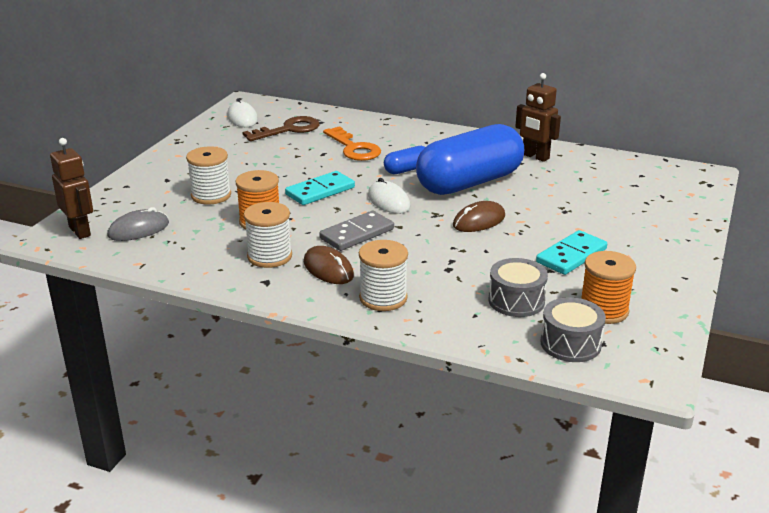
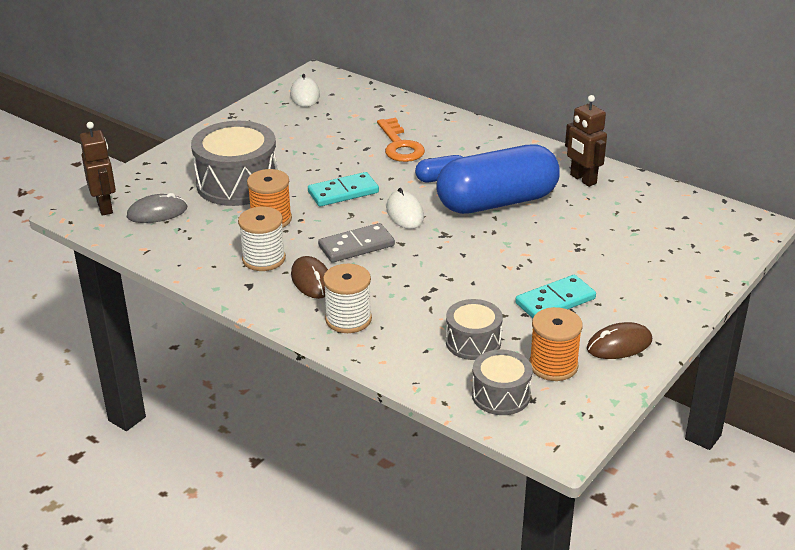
camera: 15 degrees right, 5 degrees up
(211, 195) = (237, 183): white spool -> grey drum
(288, 130) = (344, 115): brown key -> none
(479, 221) = (483, 248): brown mouse -> brown mouse (619, 345)

